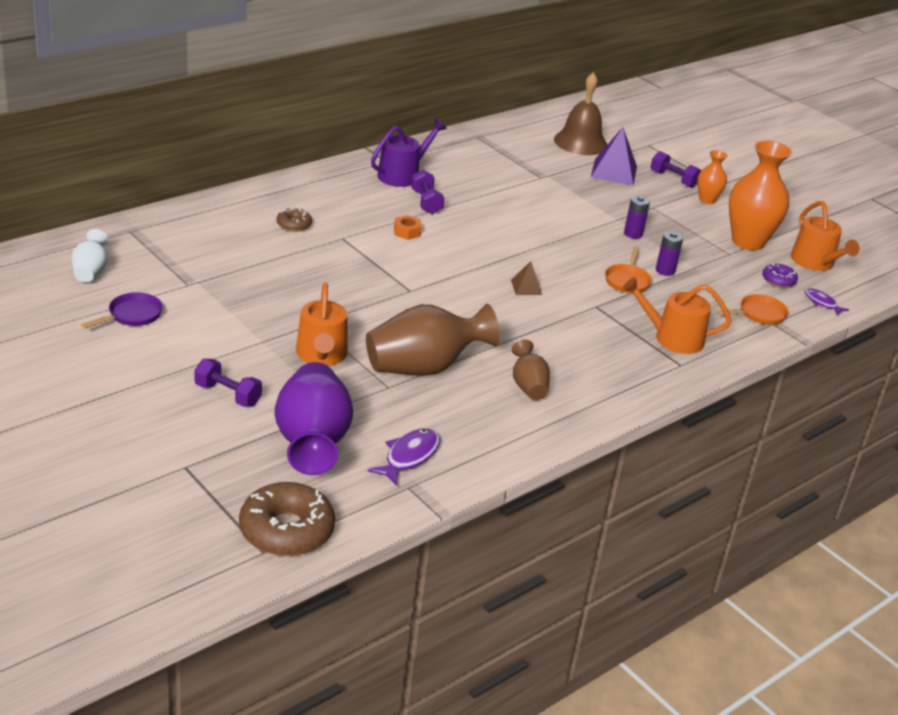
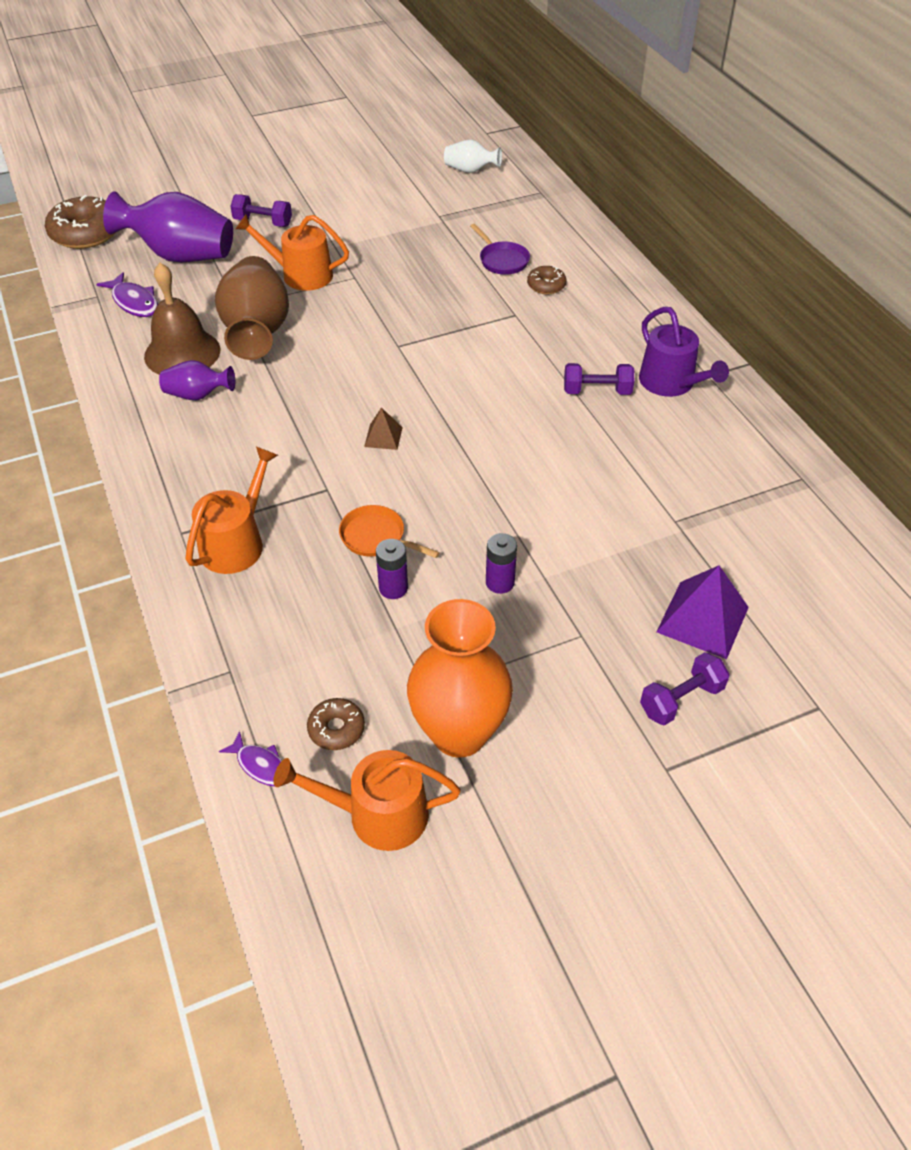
camera: 110 degrees right, 15 degrees up
(132, 315) = (395, 186): purple pan -> purple pan (502, 260)
(227, 395) = (263, 222): purple dumbbell -> purple dumbbell turned 60 degrees clockwise
(407, 232) = (524, 363): orange nut -> none
(528, 386) = (198, 395): brown vase -> purple vase
(580, 142) = (808, 604): brown bell -> brown bell (182, 353)
(707, 200) = (606, 726): orange vase -> none
(759, 314) = (256, 662): orange pan -> none
(778, 280) = (336, 729): purple donut -> brown donut
(821, 302) = (260, 765): purple fish -> purple fish turned 60 degrees clockwise

